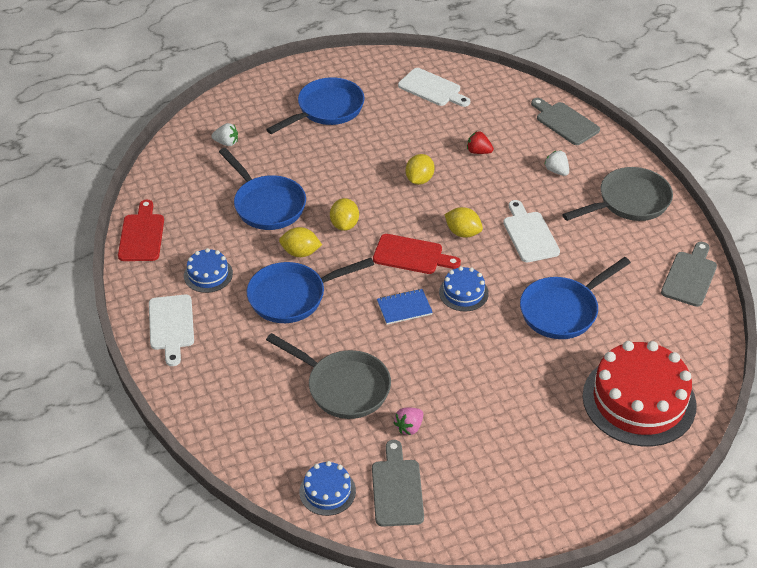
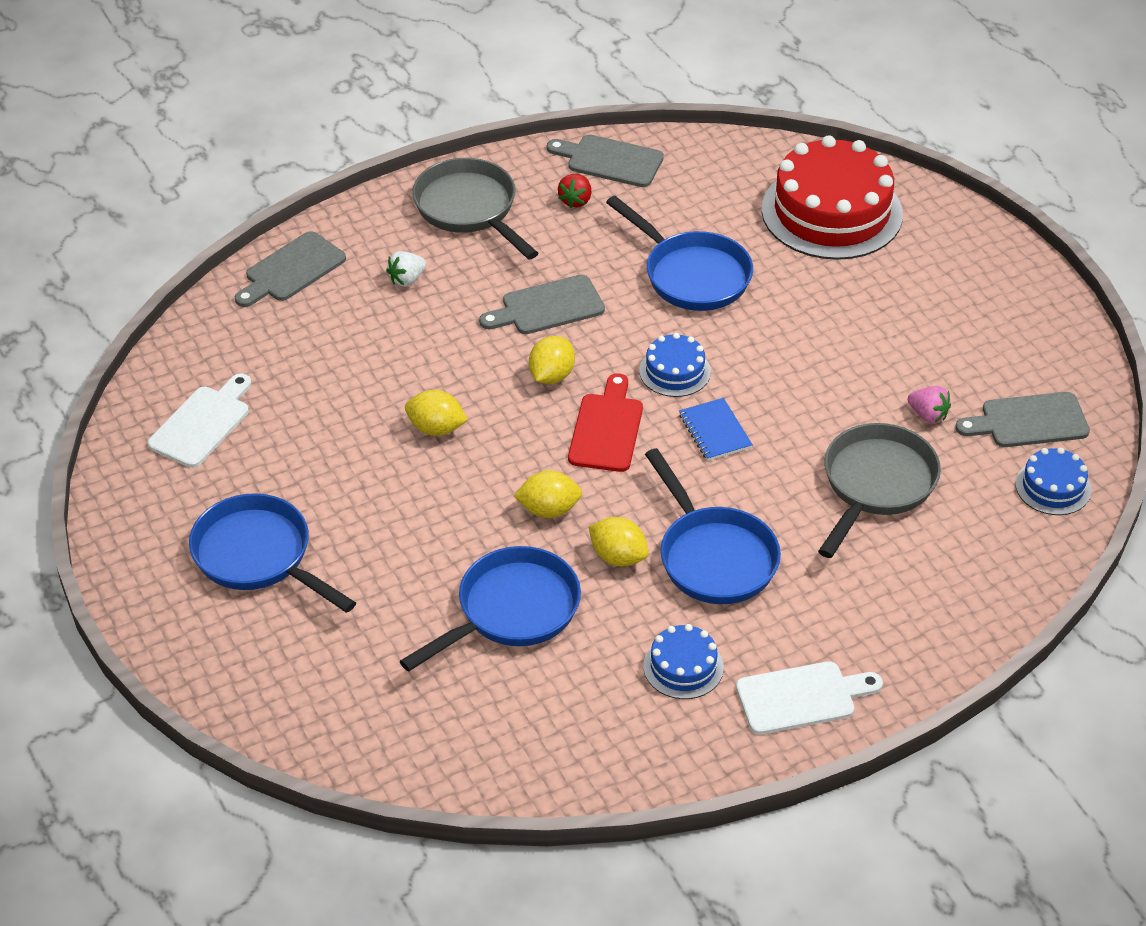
camera: 95 degrees left, 0 degrees up
(142, 235) = (603, 772): red cutting board -> none
(226, 143) = (353, 687): white strawberry -> none
(300, 252) = (618, 557): yellow lemon -> yellow lemon turned 60 degrees counterclockwise
(478, 151) = (365, 363): red strawberry -> red strawberry (575, 200)
(529, 234) = (548, 307): white cutting board -> grey cutting board

